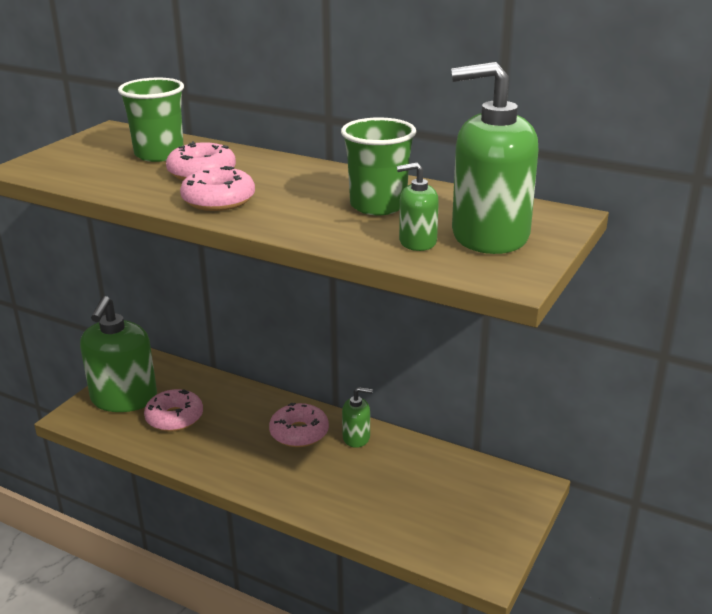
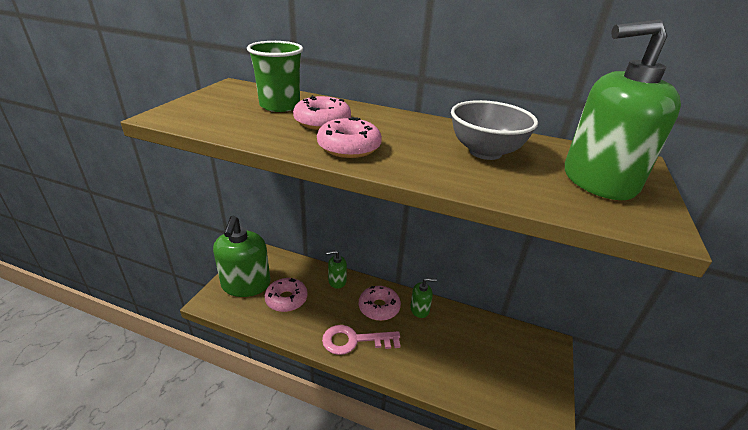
camera: 10 degrees left, 5 degrees up
(254, 468) = (354, 340): none -> pink key
(378, 206) = (485, 152): green cup -> grey bowl
(417, 242) = (545, 188): green soap dispenser -> green soap dispenser (337, 281)

